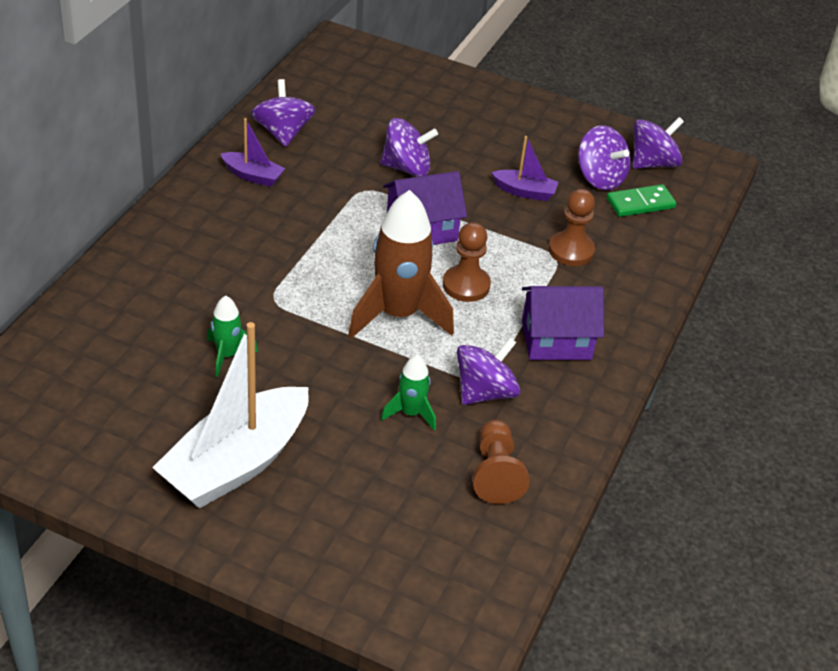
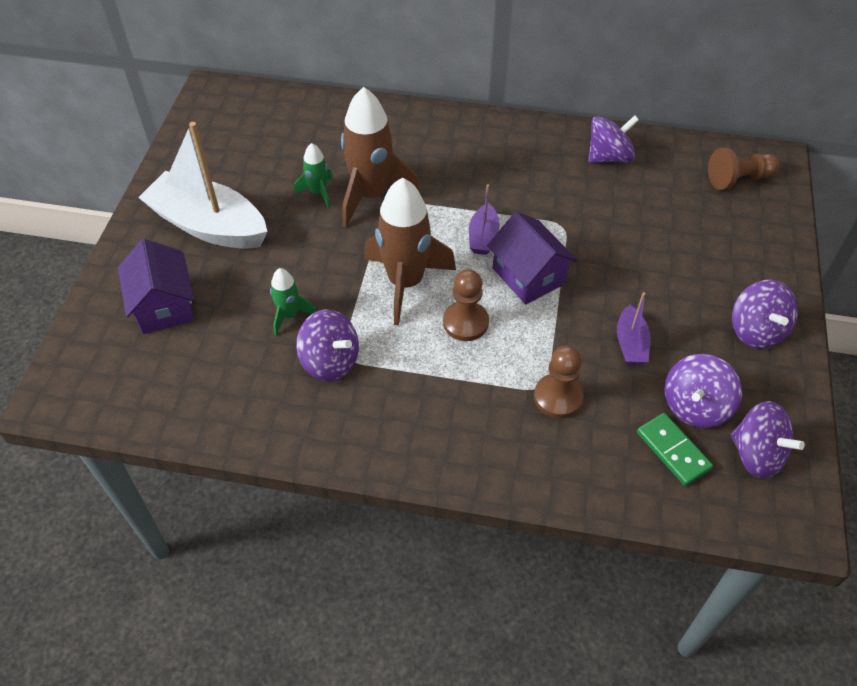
camera: 80 degrees right, 10 degrees up
(253, 176) = (539, 154): purple boat -> purple boat (483, 237)
(253, 312) = (371, 195): none -> brown rocket
(406, 168) = (612, 248): purple spinning top -> purple spinning top (756, 330)
(495, 473) = (235, 386): brown pawn -> brown pawn (738, 179)
(556, 340) = (418, 405): purple house -> purple house (164, 306)

